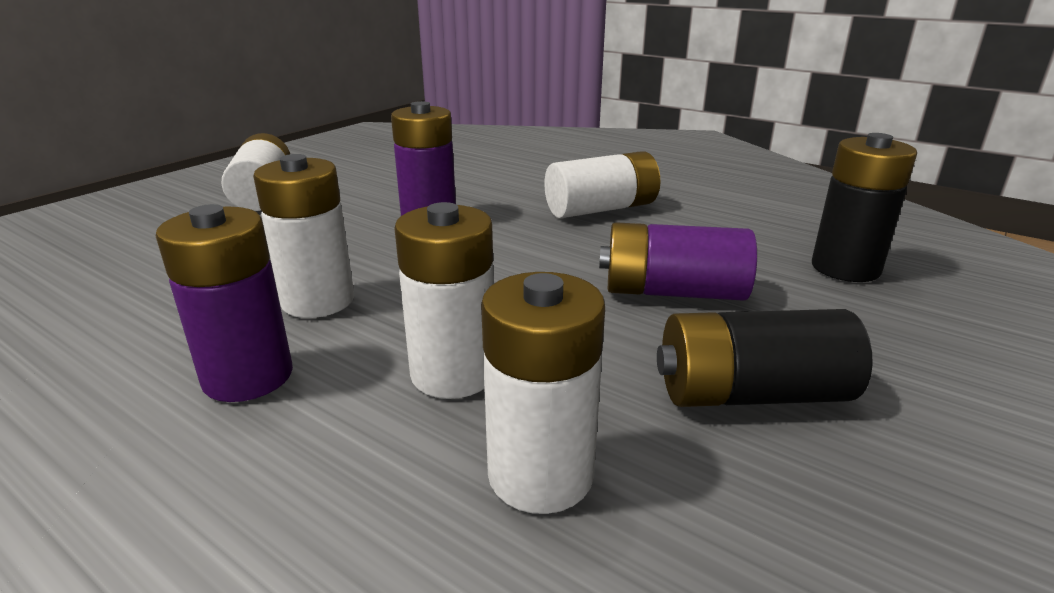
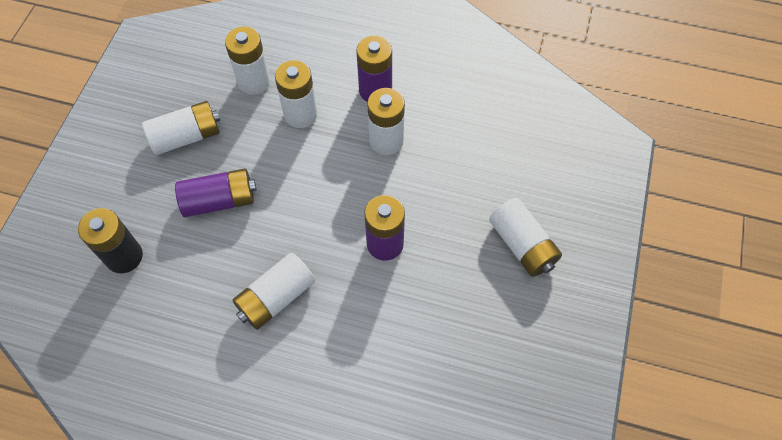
camera: 160 degrees right, 35 degrees up
(751, 394) = (186, 137): black battery -> white battery

